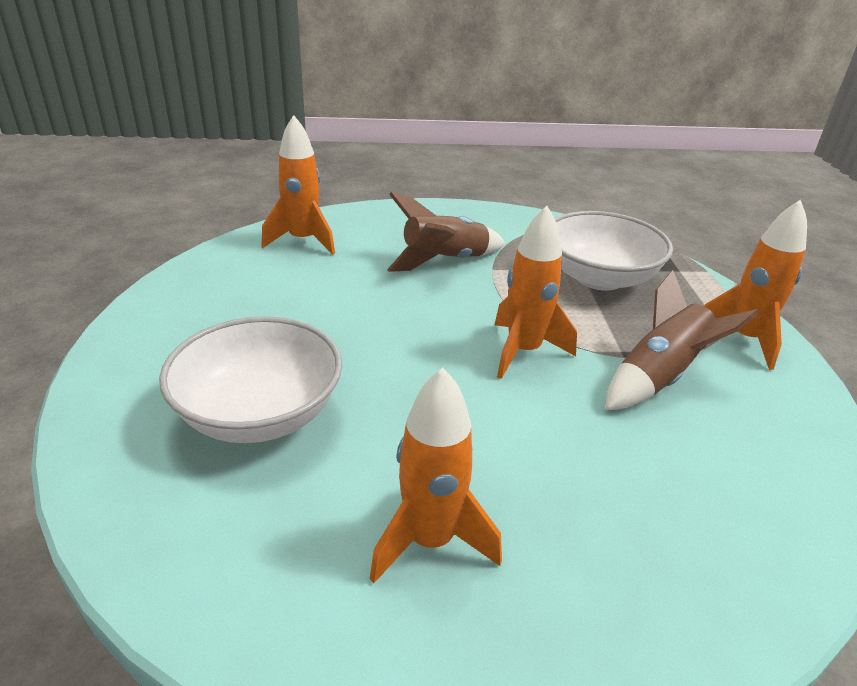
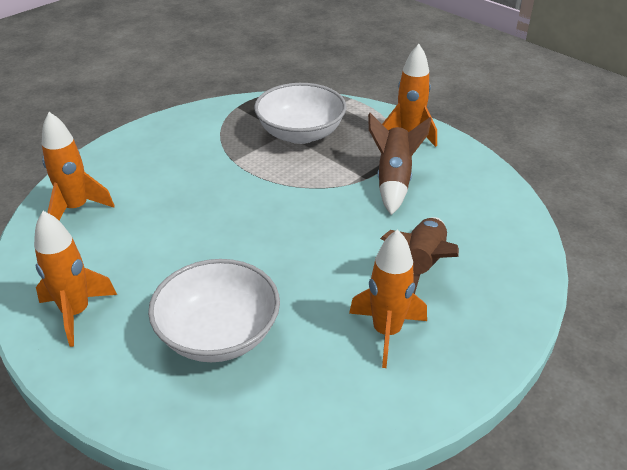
camera: 40 degrees left, 5 degrees up
(444, 261) = (197, 171): brown rocket -> brown rocket (422, 266)
(523, 351) = (314, 206): orange rocket -> orange rocket (76, 313)

